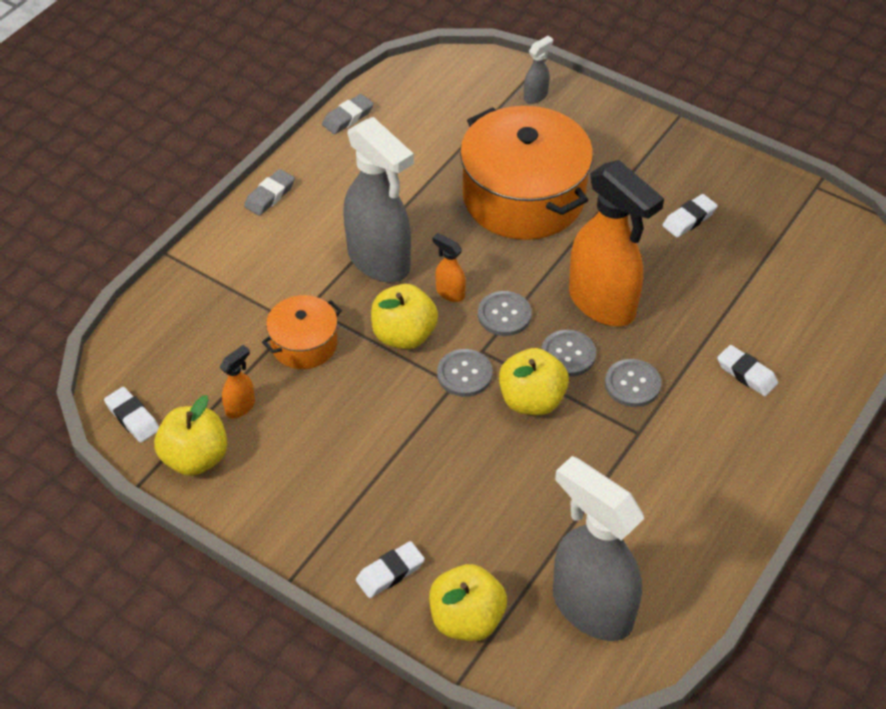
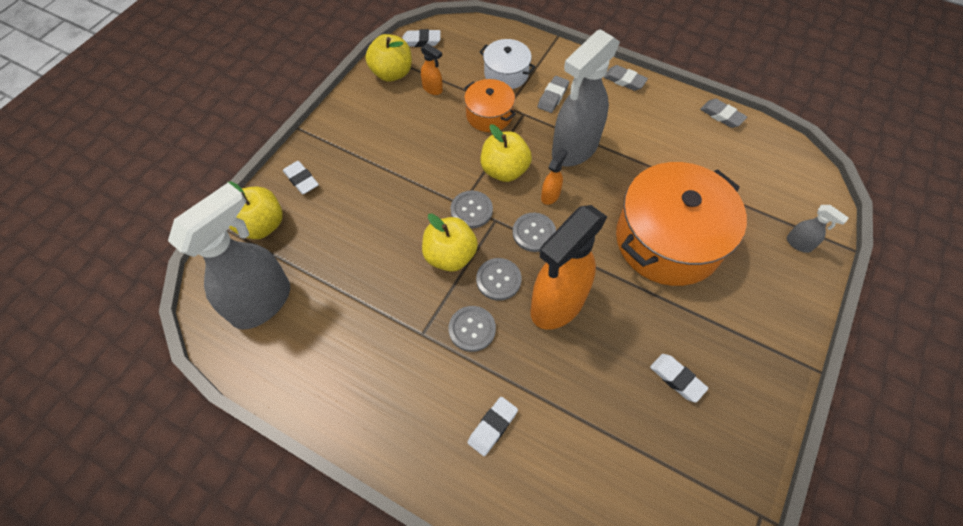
camera: 85 degrees right, 10 degrees up
(133, 417) = (421, 41): white eraser -> white eraser turned 45 degrees clockwise
(229, 318) = (506, 74): none -> white pot
(284, 272) = (553, 97): none -> grey eraser

